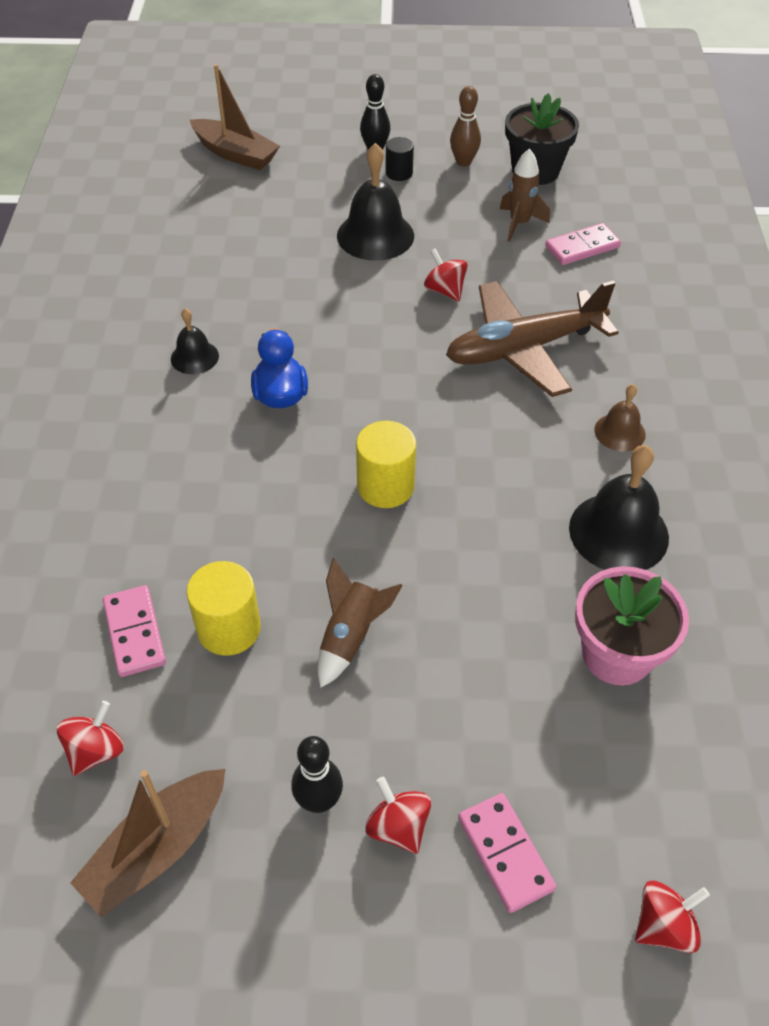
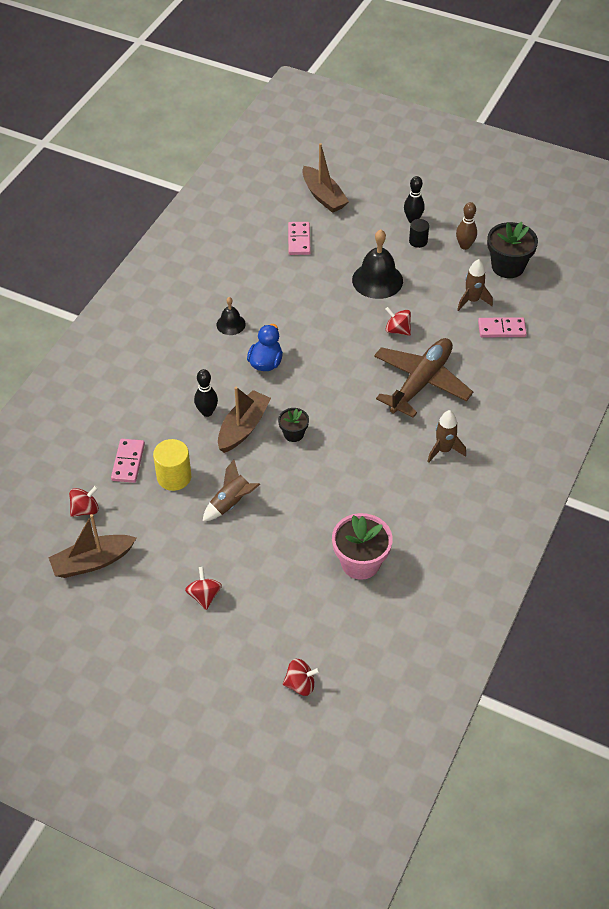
camera: 25 degrees right, 0 degrees up
(301, 504) = (243, 427): none -> brown boat
(319, 801) = (174, 571): black bowling pin -> black bowling pin (207, 412)
(385, 486) = (293, 434): yellow cylinder -> black flower pot
(445, 290) = (397, 330): red spinning top -> red spinning top turned 45 degrees counterclockwise
(505, 853) = (247, 626): pink domino -> pink domino (299, 240)
(523, 349) = (421, 382): brown plane -> brown plane turned 120 degrees clockwise
(618, 532) = (404, 503): black bell -> none
(619, 432) = (444, 450): brown bell -> brown rocket

